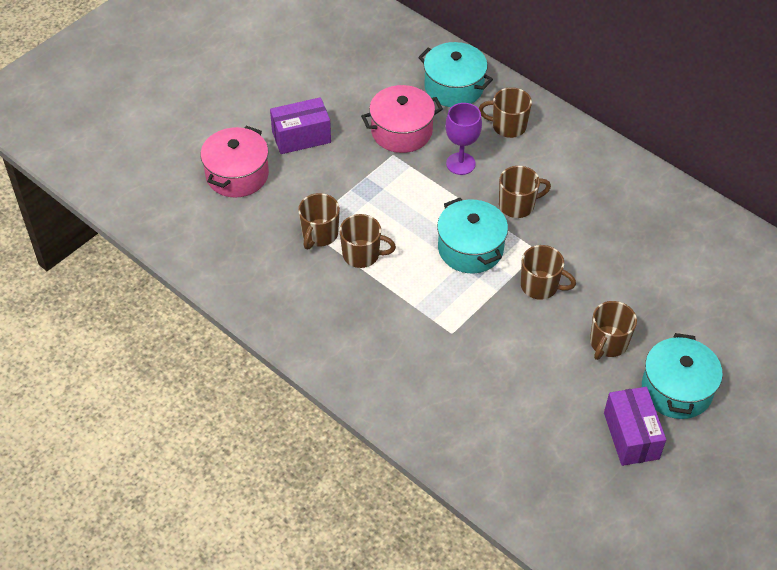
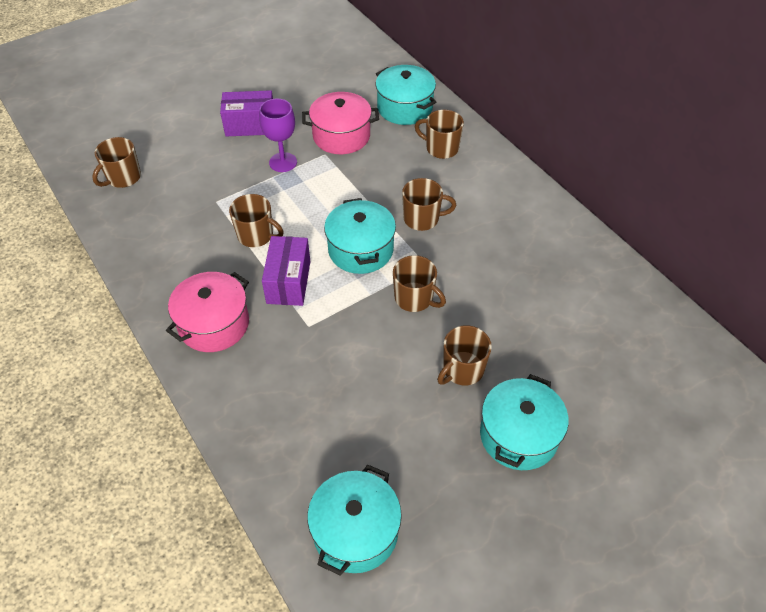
camera: 15 degrees right, 0 degrees up
(237, 175) = (179, 146): pink pot -> pink pot (214, 324)
(319, 234) = (226, 210): brown mug -> brown mug (123, 178)
(460, 164) = (383, 172): purple goblet -> purple goblet (283, 162)
(568, 500) = (355, 531): none -> turquoise pot
(631, 436) = (451, 475): purple box -> purple box (288, 282)

